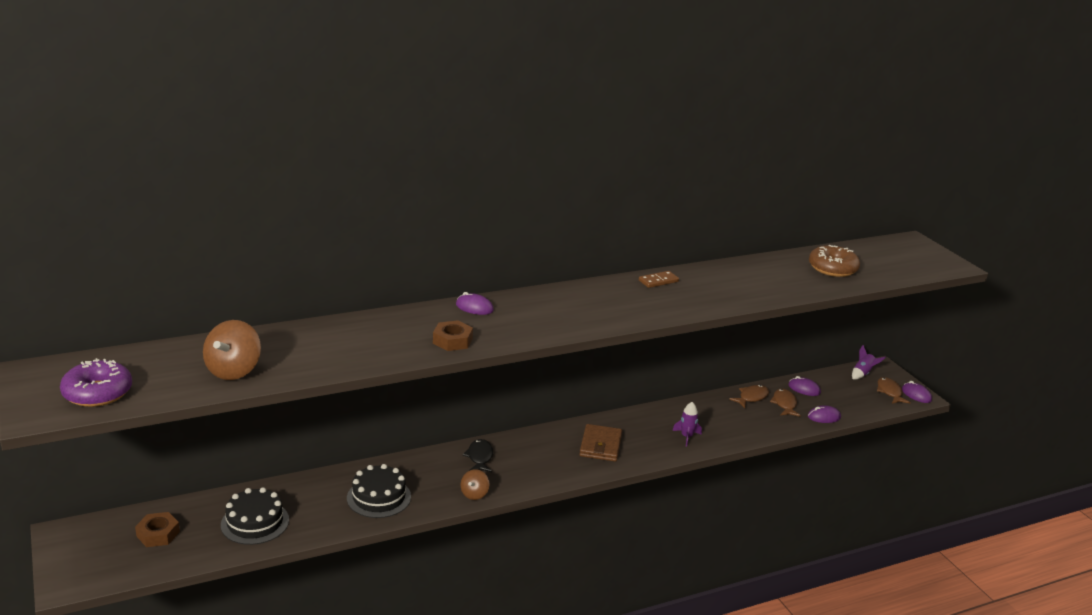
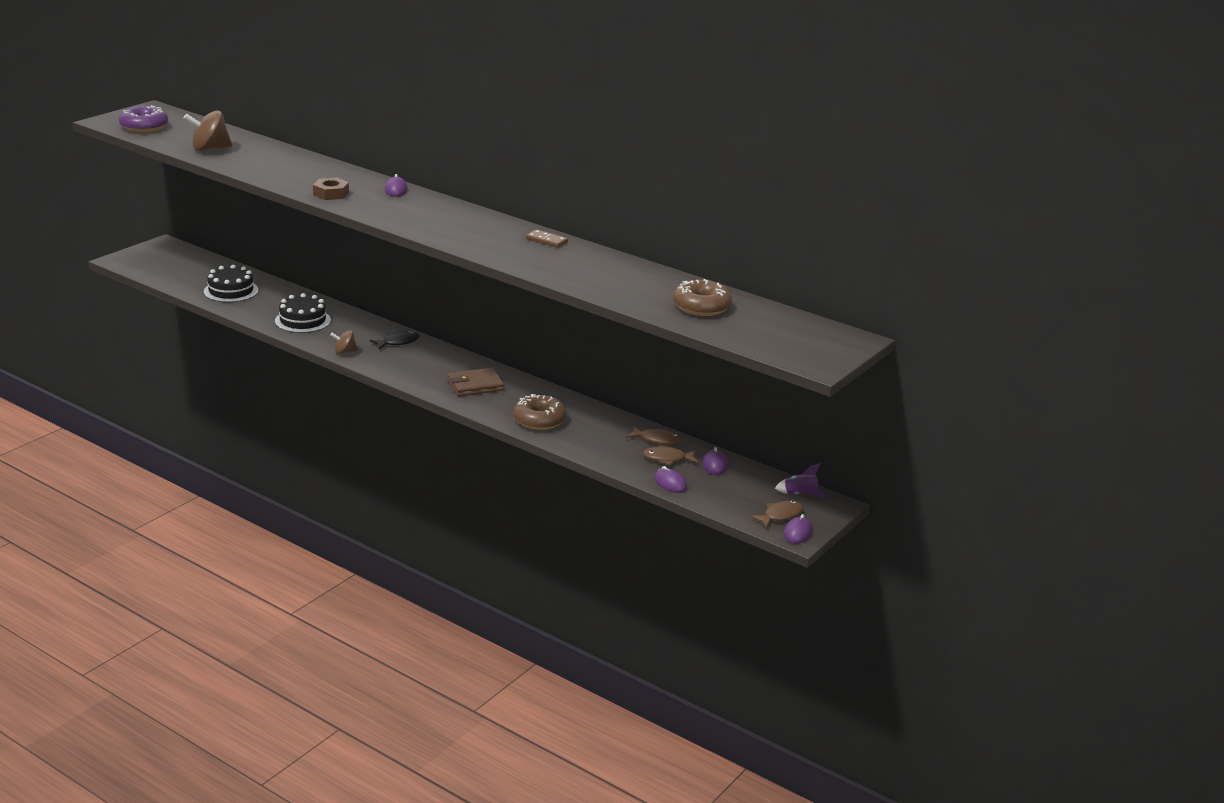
camera: 60 degrees right, 0 degrees up
(158, 534) = (189, 268): brown nut -> none
(686, 437) = (539, 420): purple rocket -> brown donut
(784, 404) = (667, 459): brown fish -> brown fish turned 150 degrees counterclockwise

